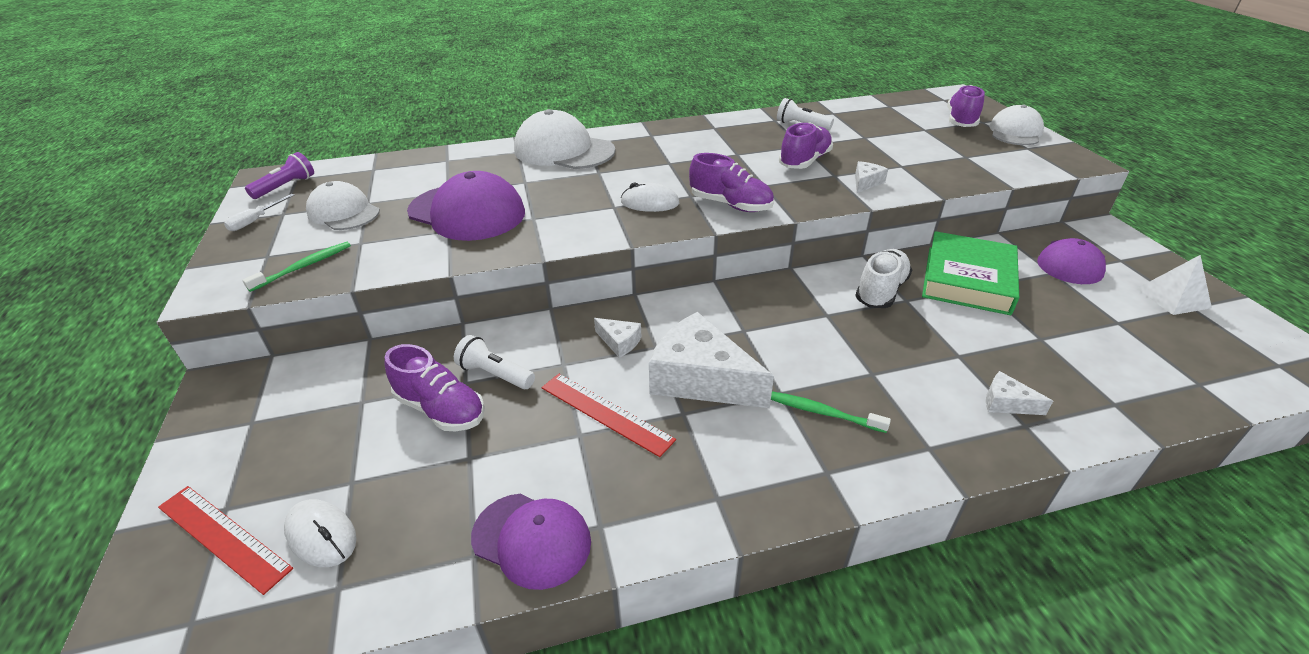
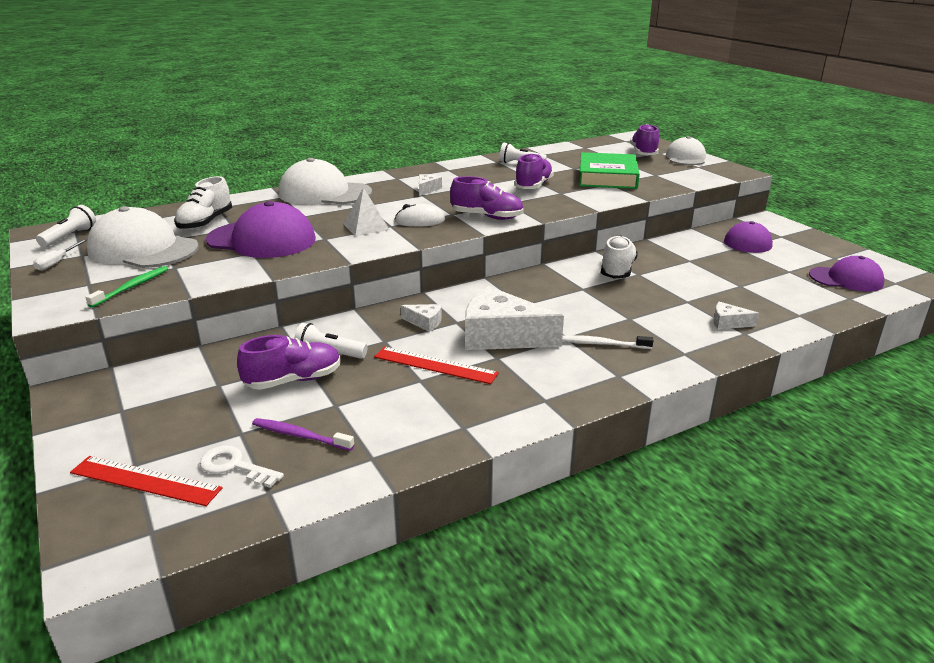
camera: 15 degrees left, 10 degrees down
(286, 186) = (70, 237): purple flashlight -> white flashlight
(321, 535) = (235, 466): white mouse -> white key
(343, 212) = (143, 249): white cap -> white cap, size x1.54
(411, 500) = (300, 436): none -> purple toothbrush
(423, 181) = (205, 223): none -> white shoe
(441, 409) = (294, 380): purple shoe -> purple shoe turned 45 degrees counterclockwise
(532, 539) = (413, 442): purple cap -> purple cap (846, 279)
(822, 412) = (602, 344): green toothbrush -> white toothbrush
(866, 182) = (587, 195): white cheese -> white cheese (427, 189)
(967, 279) = (678, 257): green book -> green book (607, 177)
(1173, 298) = (821, 254): white pyramid -> white pyramid (366, 227)

